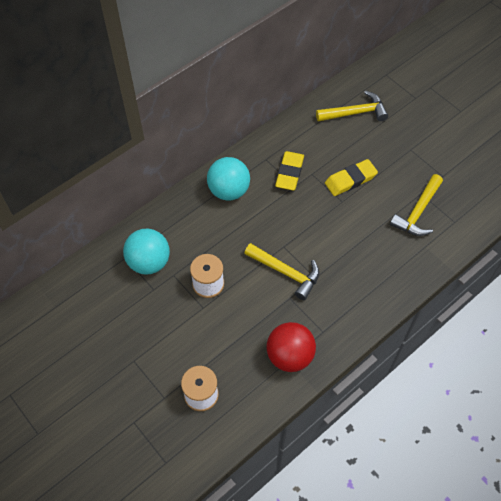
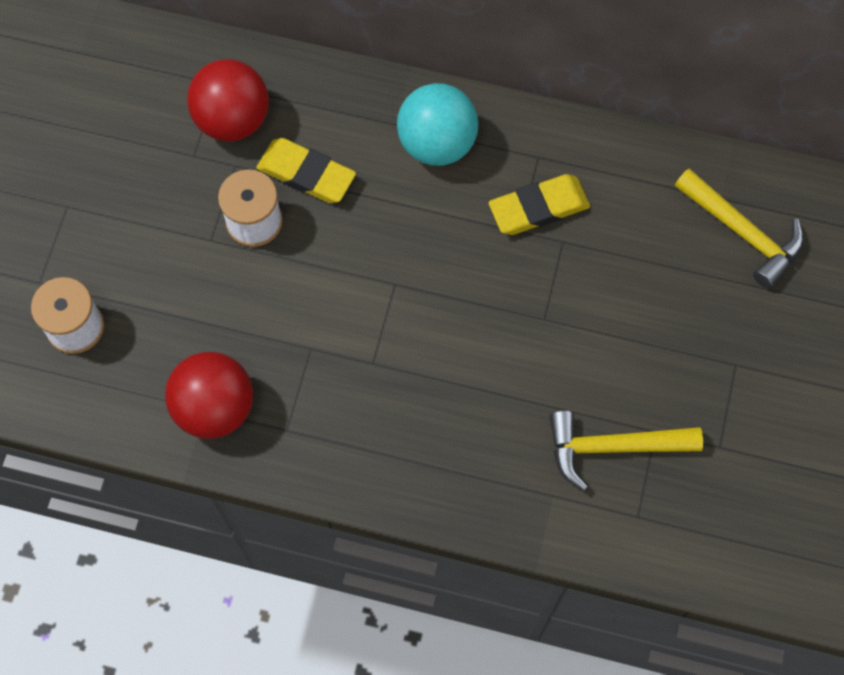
camera: 55 degrees right, 10 degrees up
(149, 262) = (233, 119): turquoise ball -> red ball
(286, 273) = (351, 316): yellow hammer -> none
(350, 180) = (596, 306): yellow eraser -> yellow eraser (306, 174)

